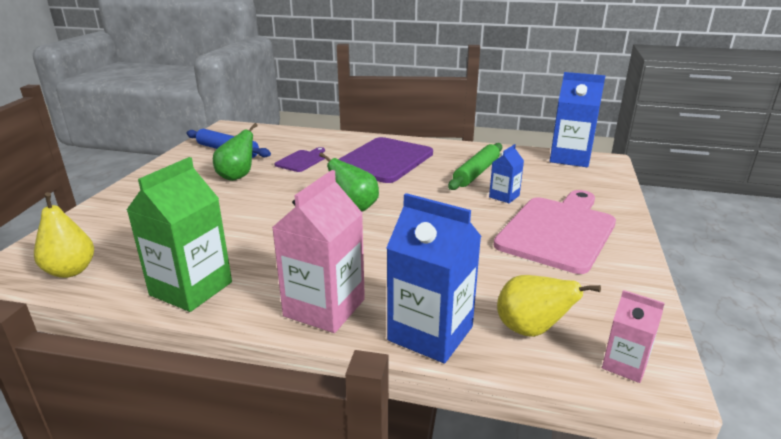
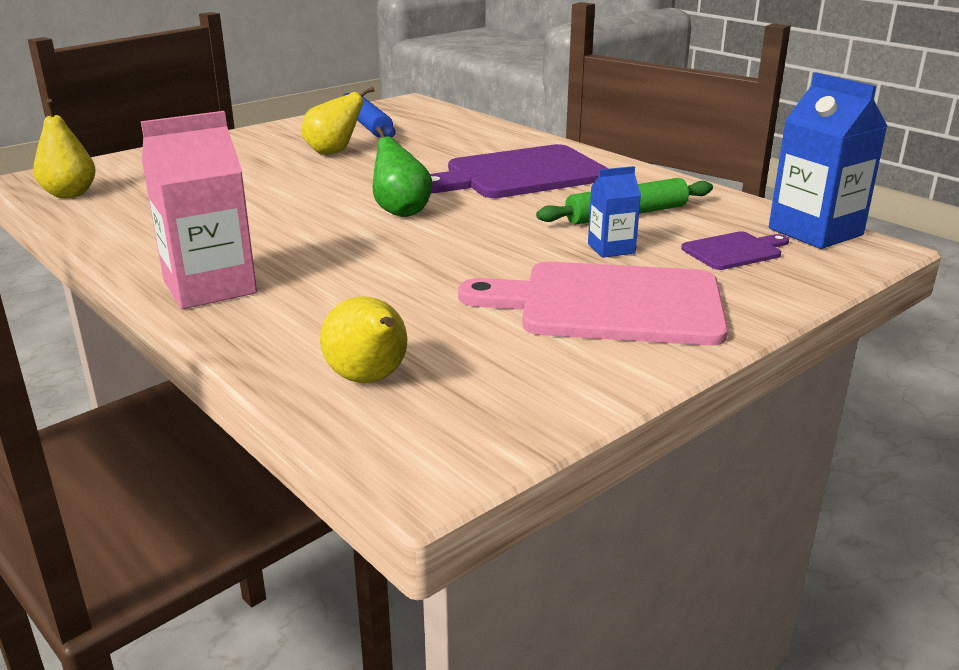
camera: 35 degrees right, 0 degrees up
(191, 288) = (131, 235): green carton -> none
(237, 176) = (333, 152): green pear -> yellow pear
(302, 160) = (430, 152): purple cutting board -> purple cutting board (735, 251)
(430, 333) = (264, 342): blue carton -> none
(558, 231) = (609, 304): pink cutting board -> pink cutting board turned 150 degrees counterclockwise
(625, 365) = (410, 448): pink carton -> none

